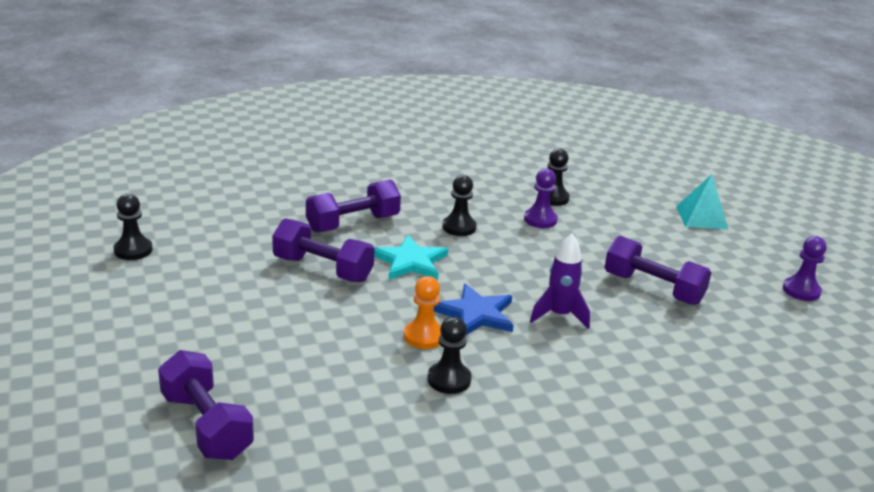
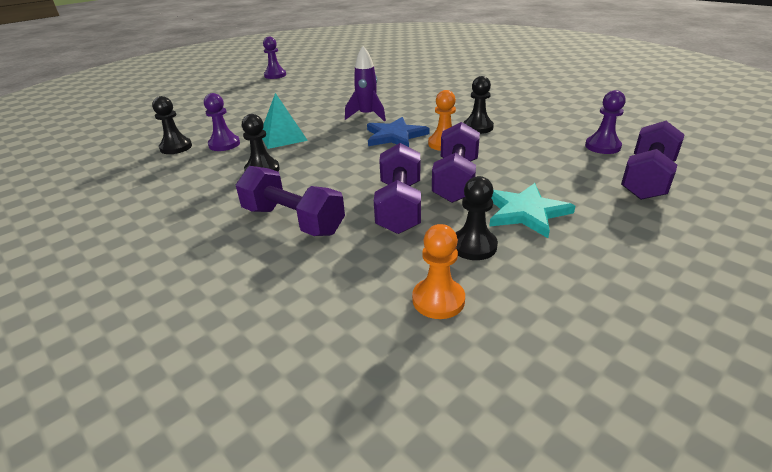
camera: 110 degrees left, 5 degrees up
(133, 250) = (508, 360): black pawn -> black pawn (473, 246)
(201, 247) = (438, 300): none -> orange pawn
(302, 446) = (602, 146): none -> purple pawn
(410, 261) = (344, 174): turquoise star -> turquoise star (525, 212)
(653, 288) = (306, 101): purple dumbbell -> purple dumbbell (456, 180)
(701, 217) = (188, 102): turquoise pyramid -> turquoise pyramid (283, 137)

